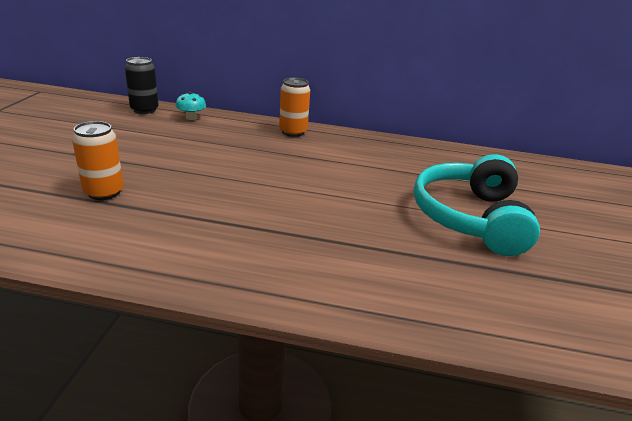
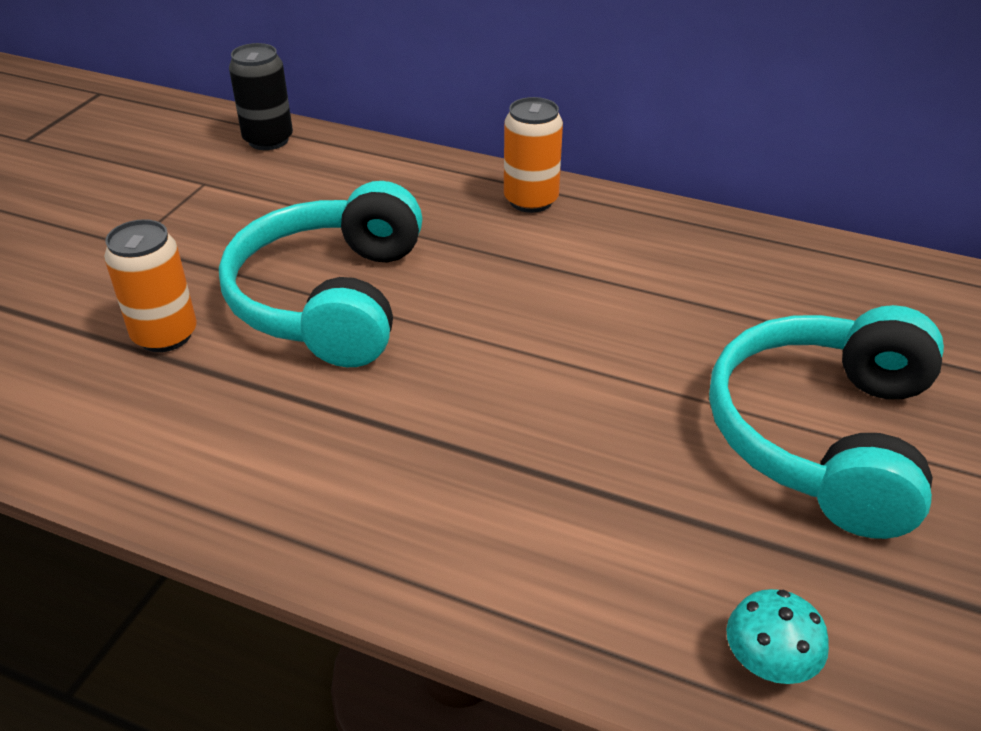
camera: 15 degrees right, 10 degrees up
(191, 117) = (348, 160): turquoise mushroom -> turquoise mushroom (768, 661)
(198, 173) = (331, 299): none -> turquoise headphones

